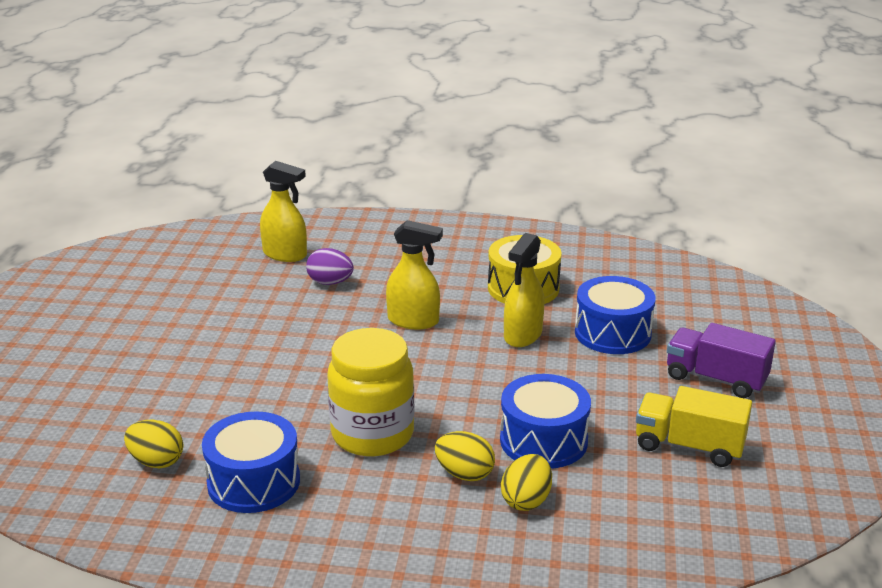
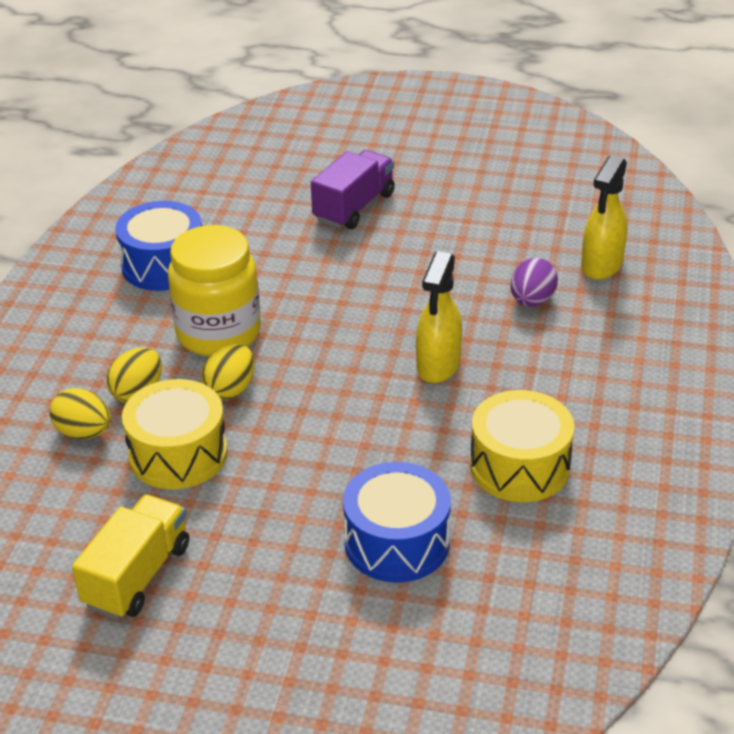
camera: 95 degrees right, 10 degrees up
(156, 461) = (208, 212): yellow egg -> yellow egg (230, 389)
(522, 335) = (398, 456): yellow spray bottle -> none
(543, 440) = (178, 454): blue drum -> yellow drum
(716, 379) = (272, 631): purple truck -> purple truck (354, 207)

